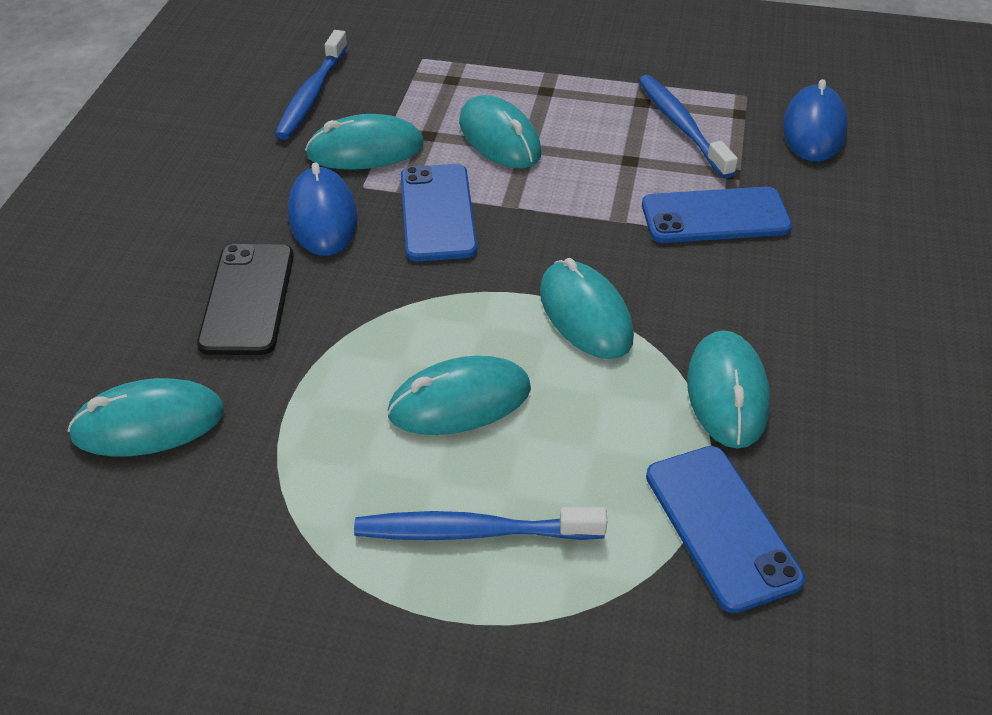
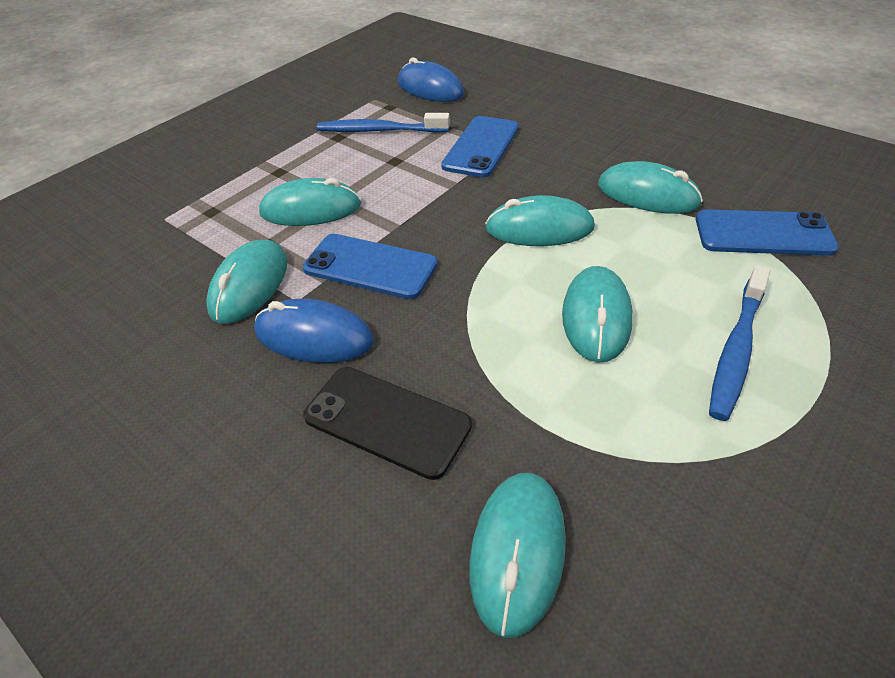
camera: 60 degrees left, 0 degrees up
(312, 94) = (133, 297): blue toothbrush -> none

